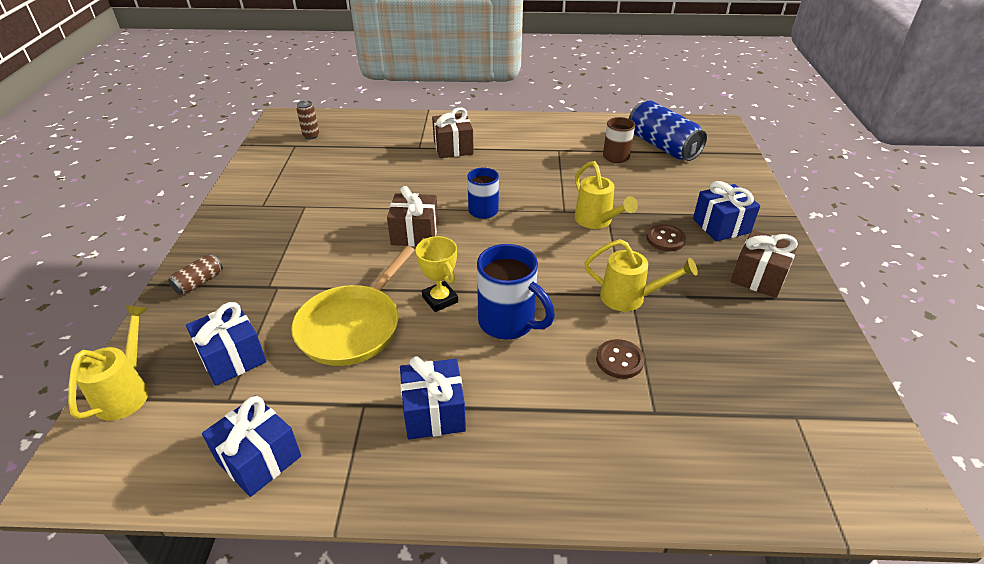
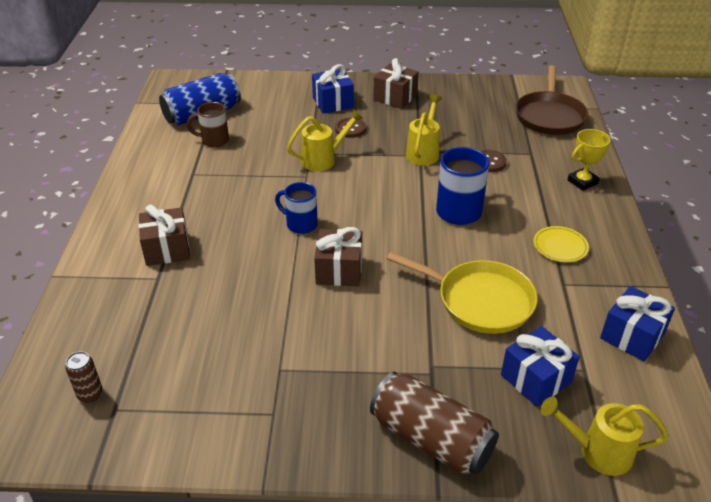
camera: 90 degrees left, 0 degrees up
(199, 282) = (431, 439): brown can -> brown can, size x2.12
(434, 412) = (560, 246): blue gift -> yellow plate
(440, 299) = (437, 249): yellow trophy -> yellow trophy (582, 182)
(780, 456) = (549, 116): none -> brown pan

